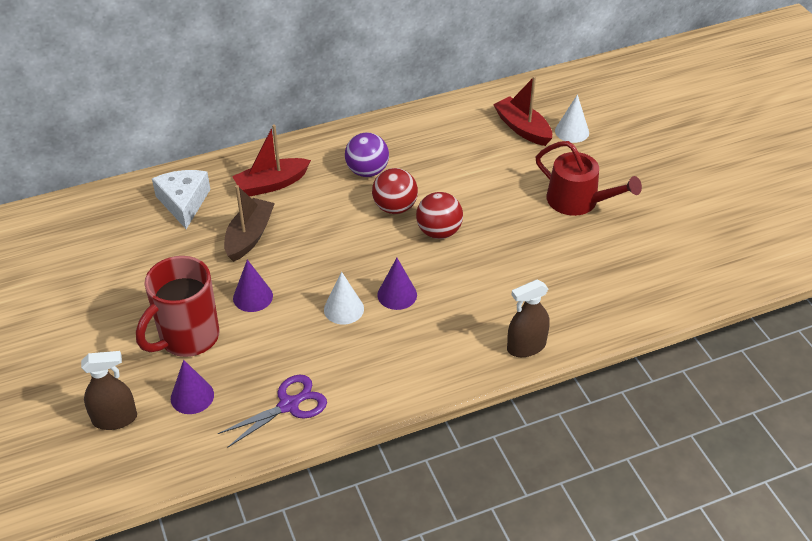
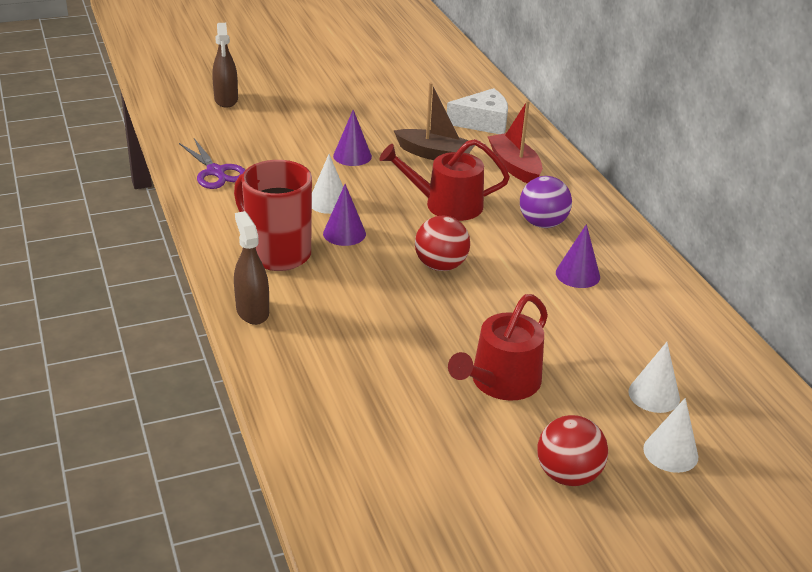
camera: 90 degrees right, 10 degrees down
(187, 338) = (306, 127): red mug -> red mug (276, 253)
(192, 396) = (239, 129): purple cone -> purple cone (577, 274)
(342, 228) = (446, 205): none -> red watering can
(395, 208) = (481, 239): red ball -> red ball (567, 475)
(522, 128) = (650, 348): red boat -> none
(625, 130) = (670, 452): none -> white cone

